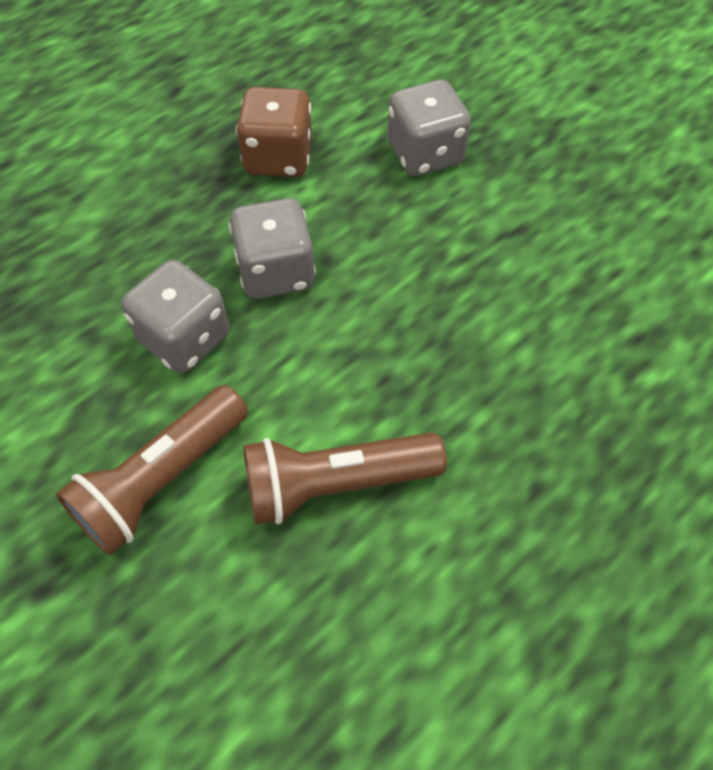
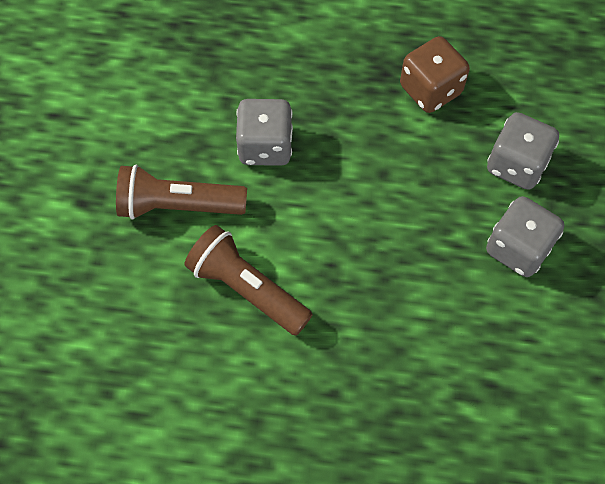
camera: 50 degrees right, 5 degrees up
(276, 272) = (349, 155): grey dice -> grey dice (518, 248)

